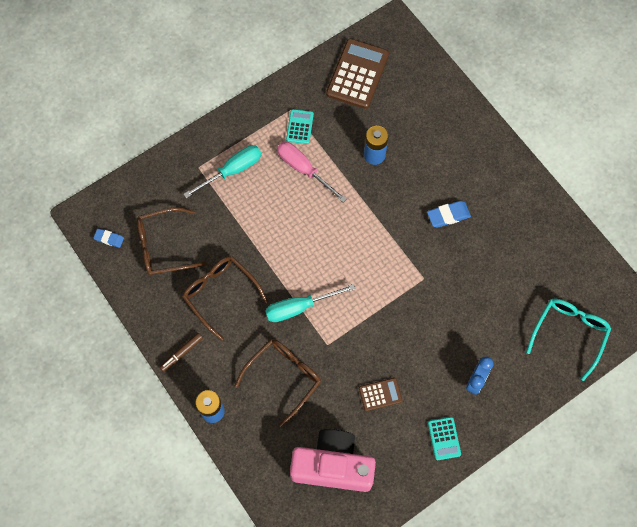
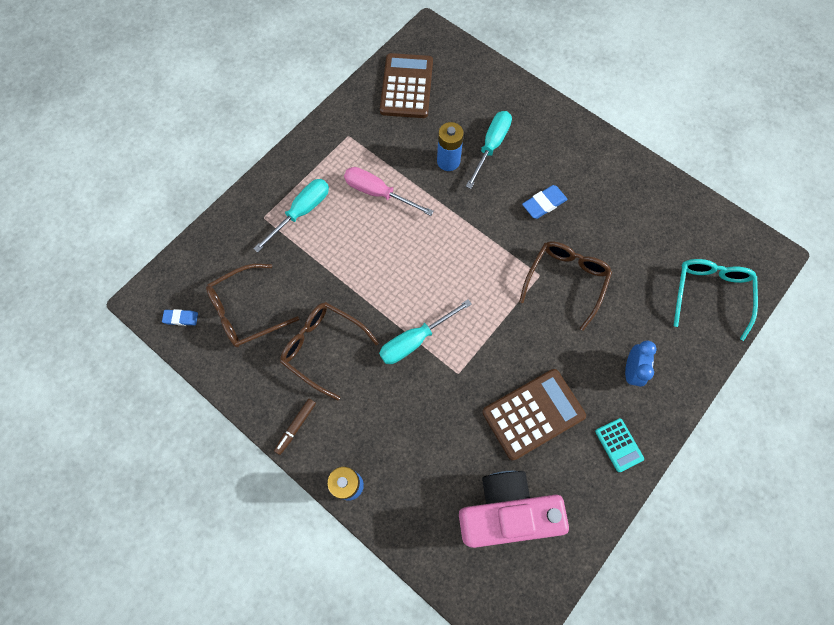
camera: 15 degrees left, 0 degrees up
(283, 377) = (420, 424): brown glasses -> brown glasses (566, 281)
(299, 127) = (361, 151): turquoise calculator -> none
(380, 394) = (533, 414): brown calculator -> brown calculator, size x1.96
(417, 150) = (491, 146): none -> turquoise screwdriver

